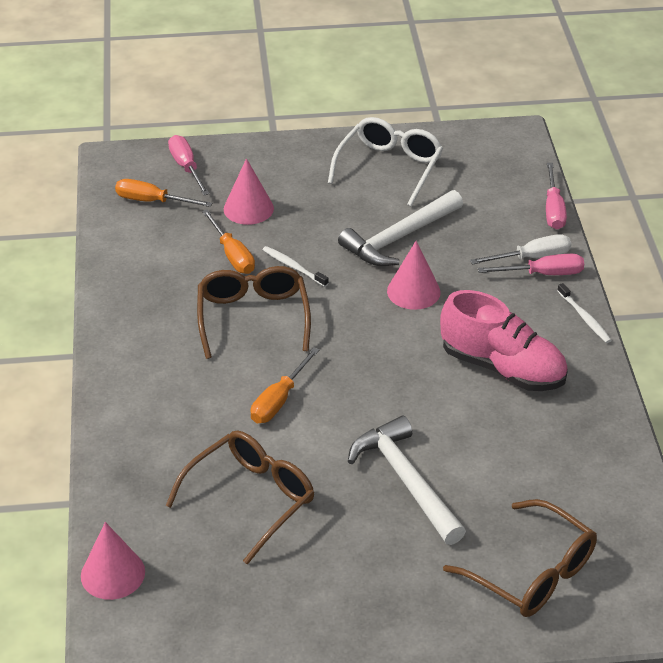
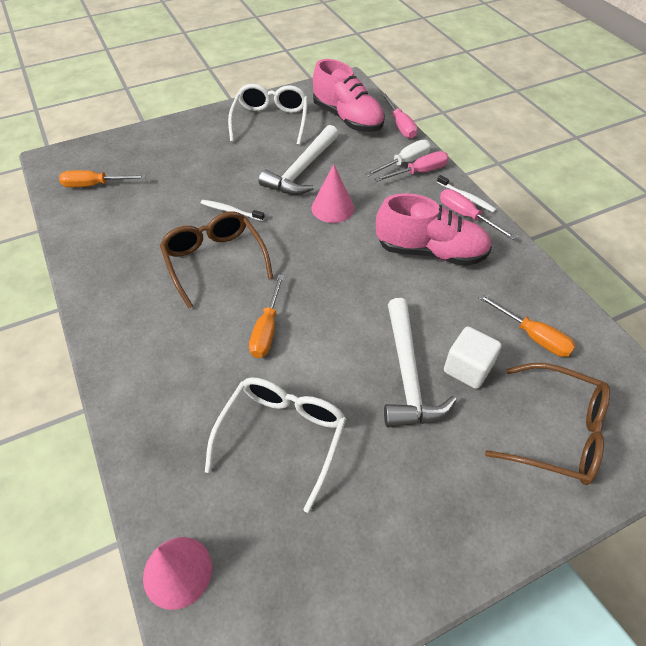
camera: 20 degrees left, 10 degrees up
(186, 167) = (114, 153): pink screwdriver -> pink screwdriver (466, 216)
(232, 255) = (177, 213): orange screwdriver -> orange screwdriver (532, 336)
(248, 208) = (176, 173): pink cone -> none
(251, 498) = (282, 436): brown glasses -> white glasses
(406, 481) = (408, 374): white hammer -> white hammer turned 135 degrees counterclockwise
(473, 492) = (467, 368): none -> white cube
(489, 185) = (347, 119): none -> pink shoe

